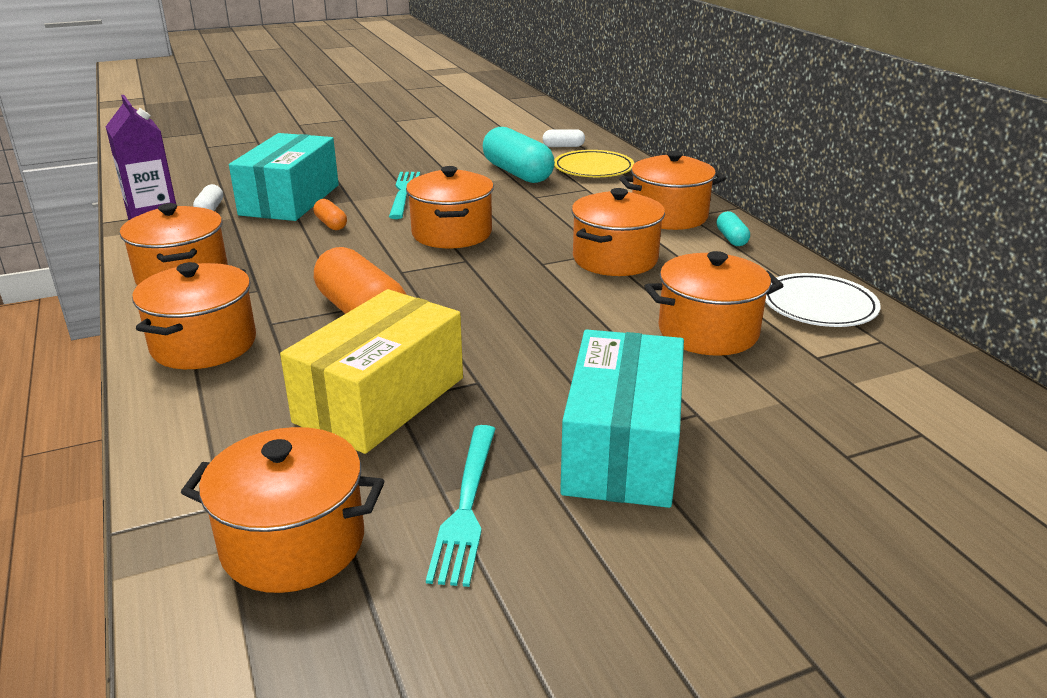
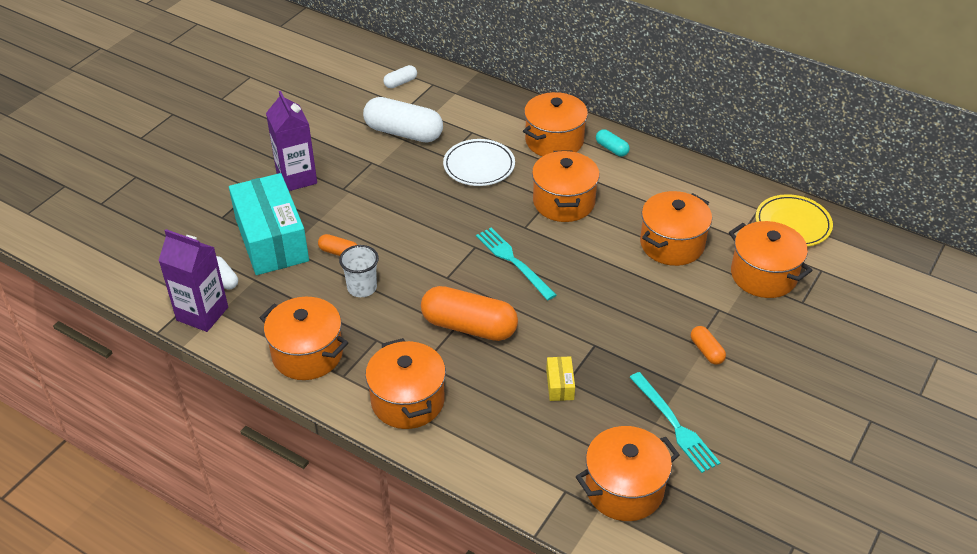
camera: 35 degrees left, 15 degrees up
(309, 252) = (362, 288): none -> white cup
(376, 173) = (296, 178): none -> purple carton
(380, 400) = (560, 385): yellow box -> yellow box, size x0.40
(404, 193) = (348, 193): turquoise fork -> turquoise fork (513, 261)
(452, 233) = (435, 224): orange pot -> orange pot (763, 275)
(517, 173) = (403, 133): turquoise capsule -> white capsule
(593, 169) = (452, 104): yellow plate -> yellow plate (792, 224)
(622, 448) = (706, 351): turquoise box -> orange capsule
(818, 306) = (708, 193): white plate -> white plate (479, 166)

